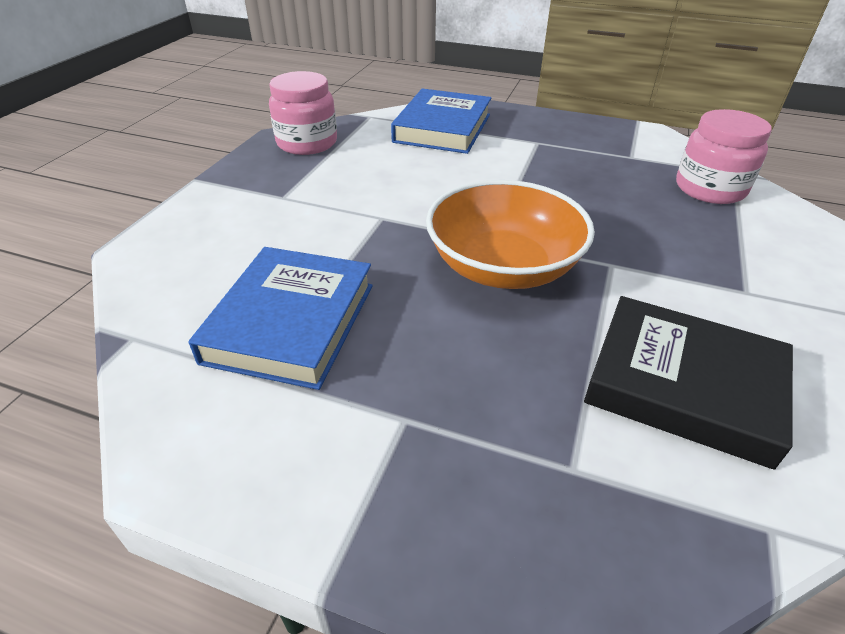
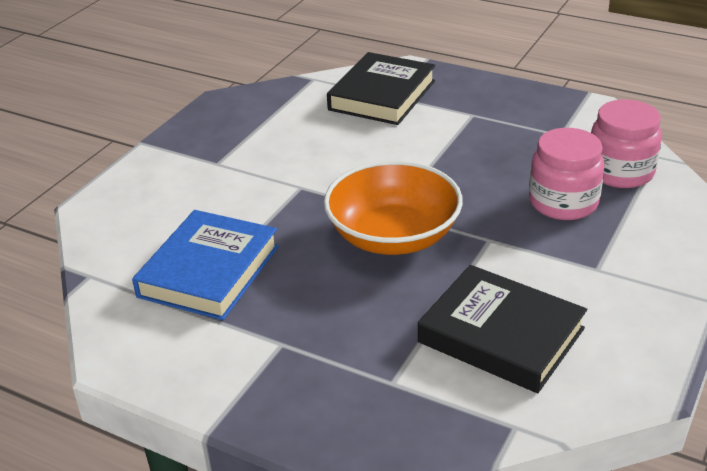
camera: 10 degrees right, 5 degrees down
(307, 143) = (246, 108): pink jar -> pink jar (563, 202)
(442, 128) = (382, 95): blue book -> black book

